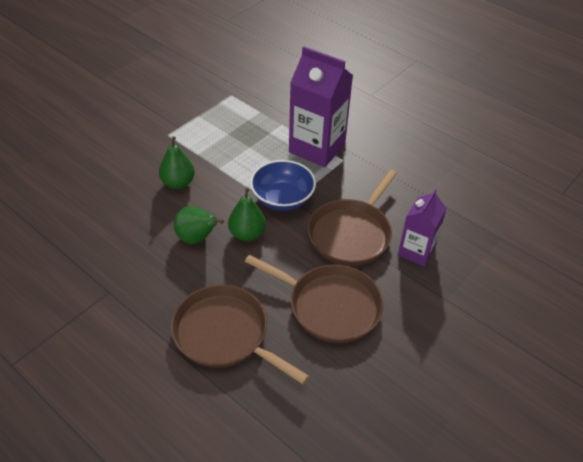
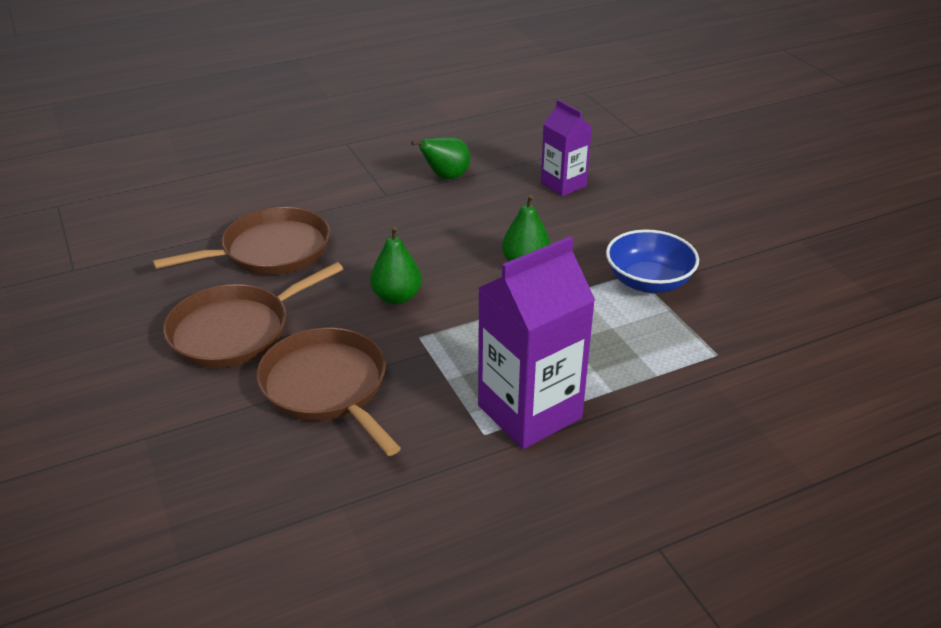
camera: 115 degrees right, 10 degrees down
(197, 238) = (418, 259): green pear -> green pear (446, 177)
(282, 198) = (439, 343): blue bowl -> blue bowl (648, 282)
(416, 251) = (244, 441): purple carton -> purple carton (563, 184)

